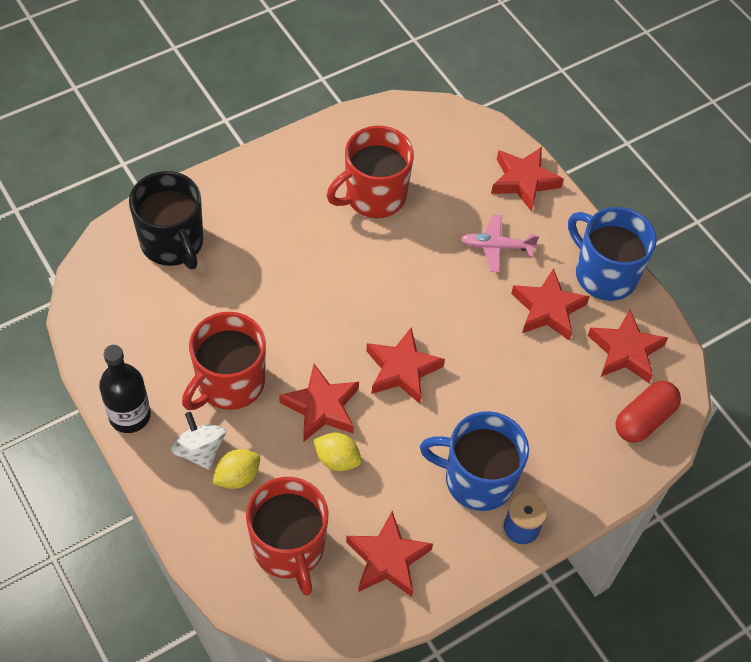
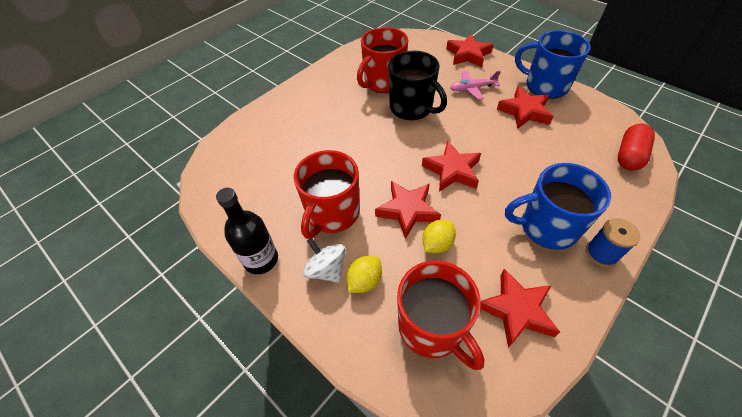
camera: 10 degrees left, 5 degrees down
(173, 243) = (261, 138): black mug -> black mug (412, 108)
(337, 459) = (437, 244): yellow lemon -> yellow lemon turned 60 degrees counterclockwise
(625, 351) = (587, 121): red star -> none

